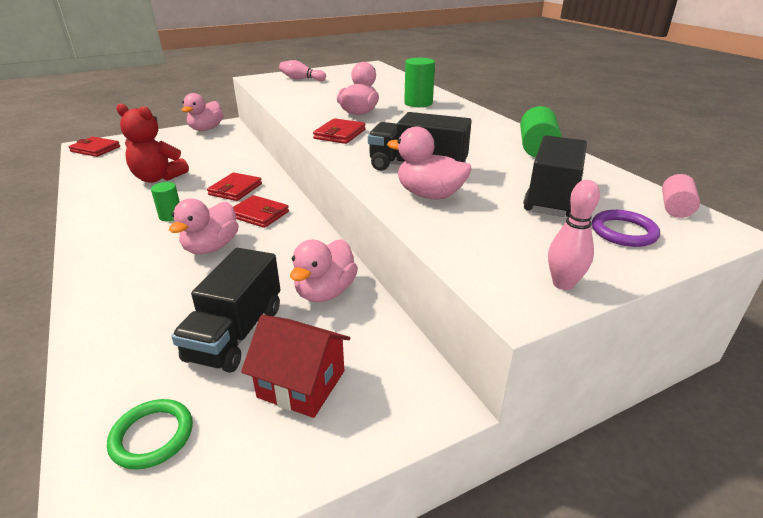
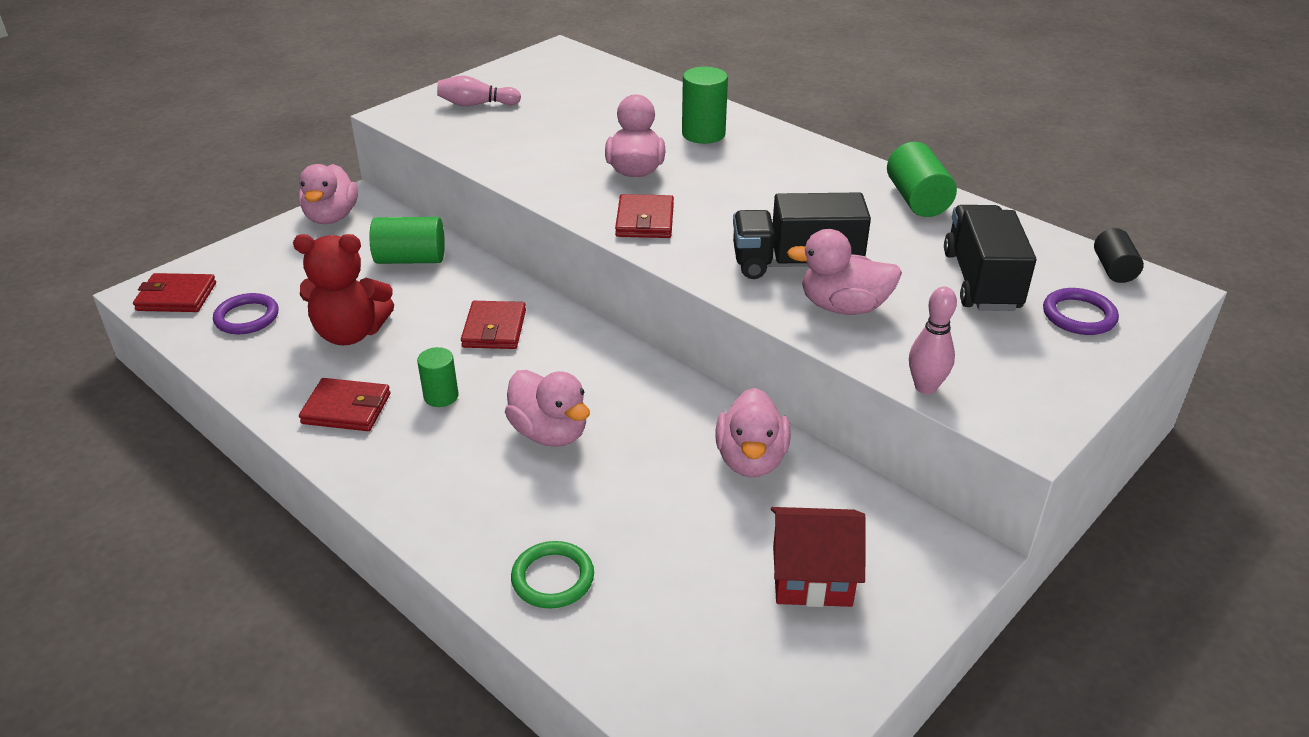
camera: 20 degrees left, 5 degrees up
(116, 163) = (247, 317): none -> purple ring
(152, 436) = (703, 675): green ring -> green ring (553, 578)
(211, 247) = (550, 433): pink duck -> pink duck turned 45 degrees counterclockwise
(225, 151) = (410, 259): none -> green cylinder
(236, 333) = (690, 540): black truck -> none
(259, 214) = (568, 364): red wallet -> red wallet (346, 408)
(563, 284) = (1056, 398): pink bowling pin -> pink bowling pin (925, 387)
(675, 208) = (1113, 269): pink cylinder -> black cylinder

